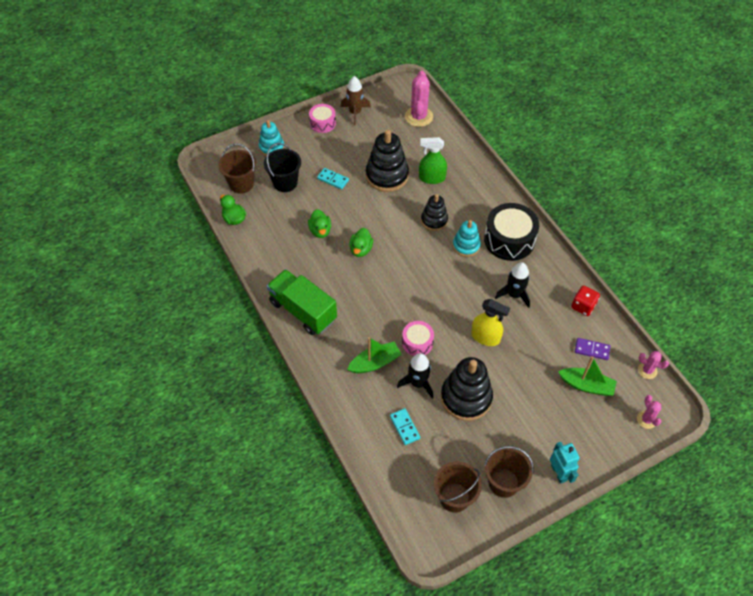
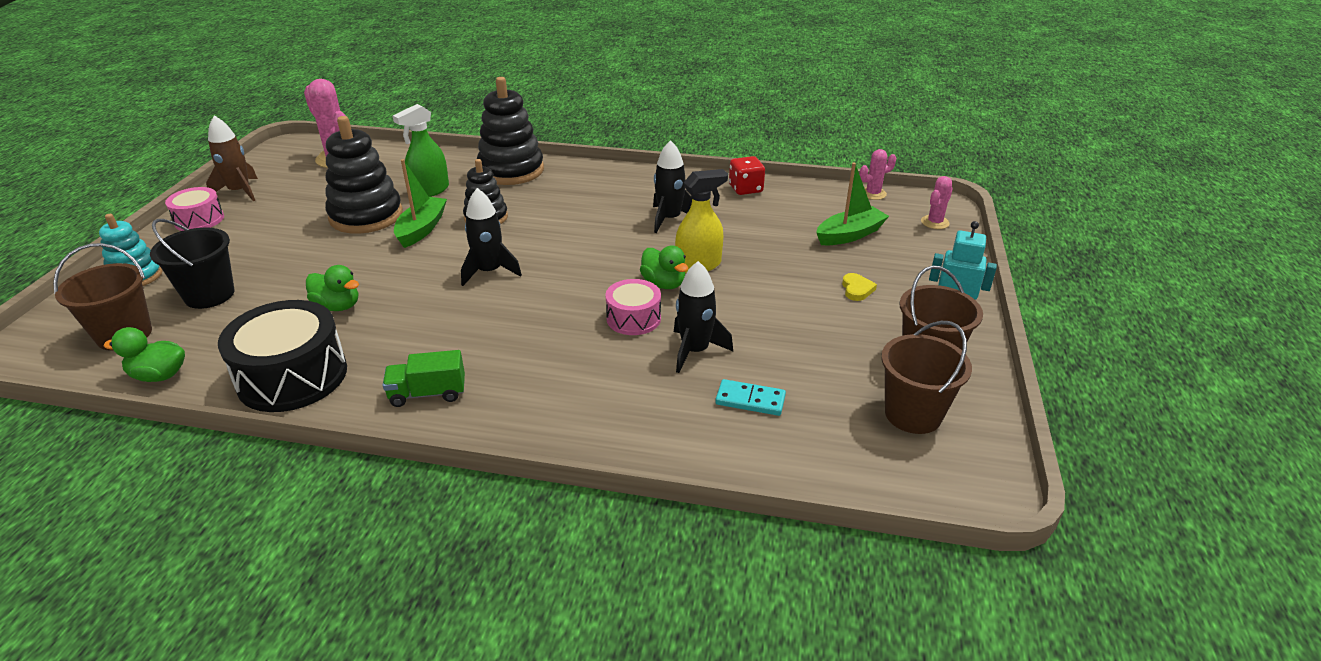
camera: 50 degrees left, 20 degrees down
(303, 311) = (428, 393): green truck -> green truck, size x0.53
(333, 179) = (288, 255): turquoise domino -> none
(361, 249) = (426, 289): green duck -> green duck (664, 284)
(375, 363) = (612, 371): green boat -> green boat (422, 229)
(395, 260) = (489, 271): none -> black rocket
(466, 246) = (556, 215): turquoise stacking toy -> none
(466, 397) = (766, 323): black stacking toy -> black stacking toy (511, 170)
(509, 240) = (595, 187): black drum -> black drum (292, 376)
(534, 419) = (857, 289): none -> yellow heart
(592, 350) = (807, 210): purple domino -> none
(646, 419) = (935, 222): pink cactus -> pink cactus turned 75 degrees counterclockwise

